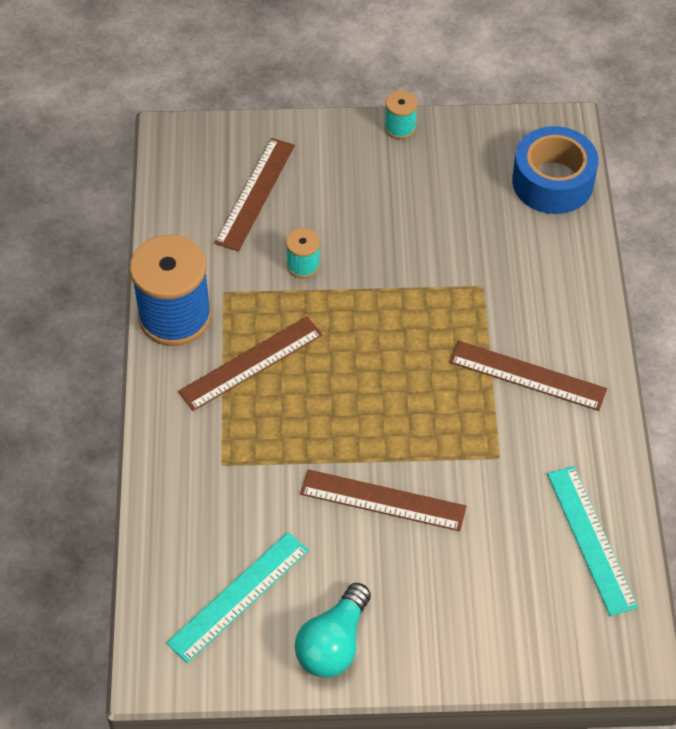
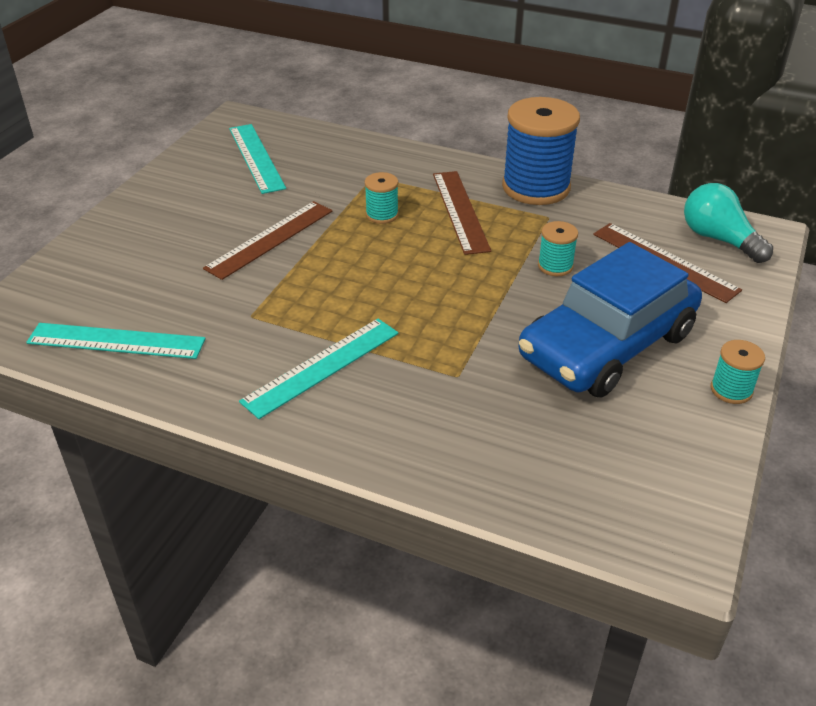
camera: 115 degrees right, 15 degrees down
(291, 425) = (382, 215): none -> turquoise spool
(333, 643) = (178, 185): turquoise light bulb -> turquoise light bulb (719, 239)
(391, 206) = (607, 345): none -> blue car
(527, 375) = (322, 366): brown ruler -> turquoise ruler
(552, 182) = (585, 496): blue tape -> none

